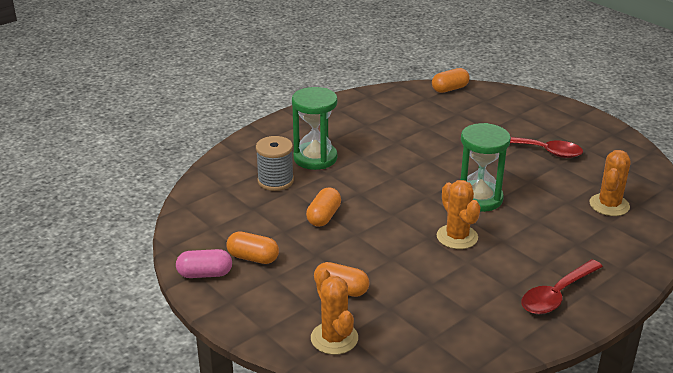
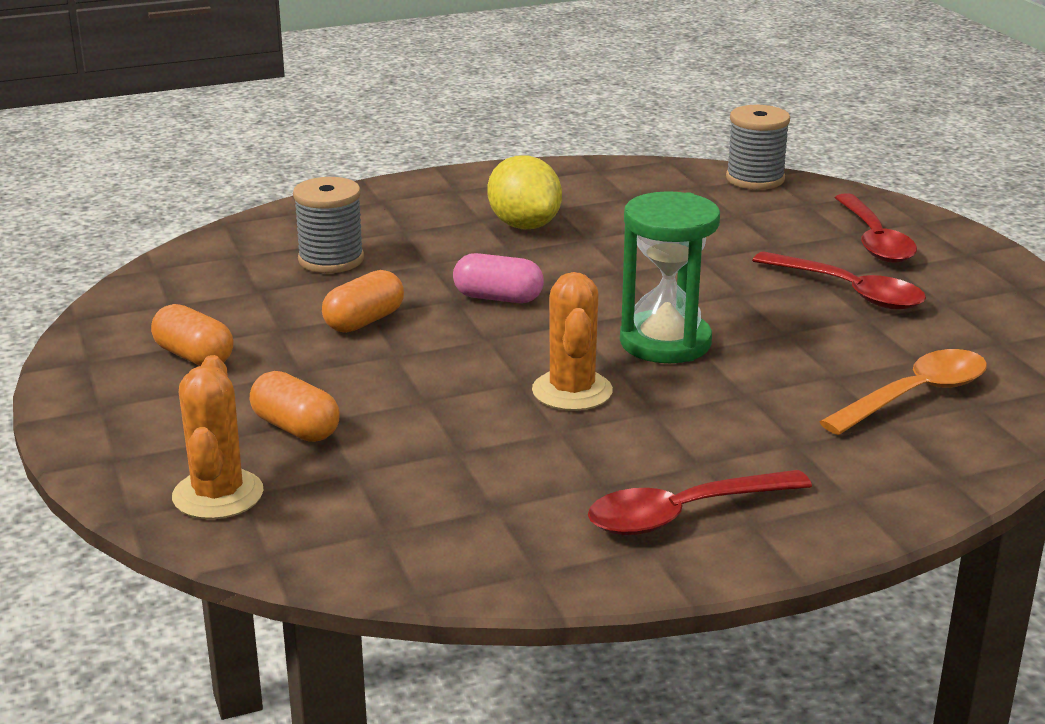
camera: 20 degrees right, 5 degrees down
(205, 274) = (98, 364): pink capsule -> pink capsule (498, 298)
(315, 158) = (426, 239): green hourglass -> none
(358, 139) = (524, 225): none -> yellow lemon
(450, 89) = (755, 179): orange capsule -> grey spool
(531, 117) = (874, 240): none -> red spoon
(609, 205) = (915, 395): orange cactus -> orange spoon

